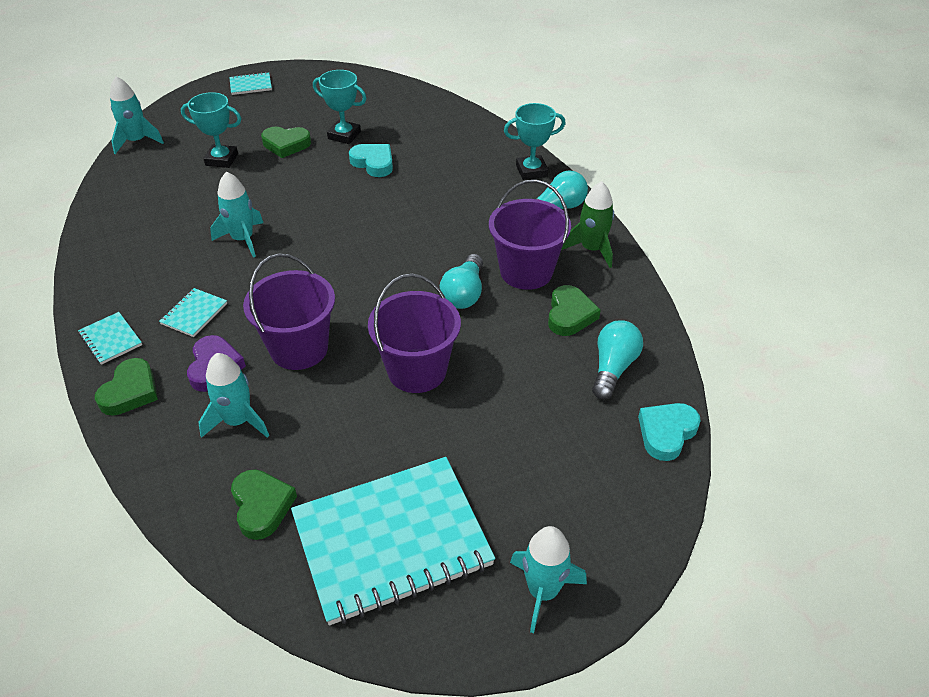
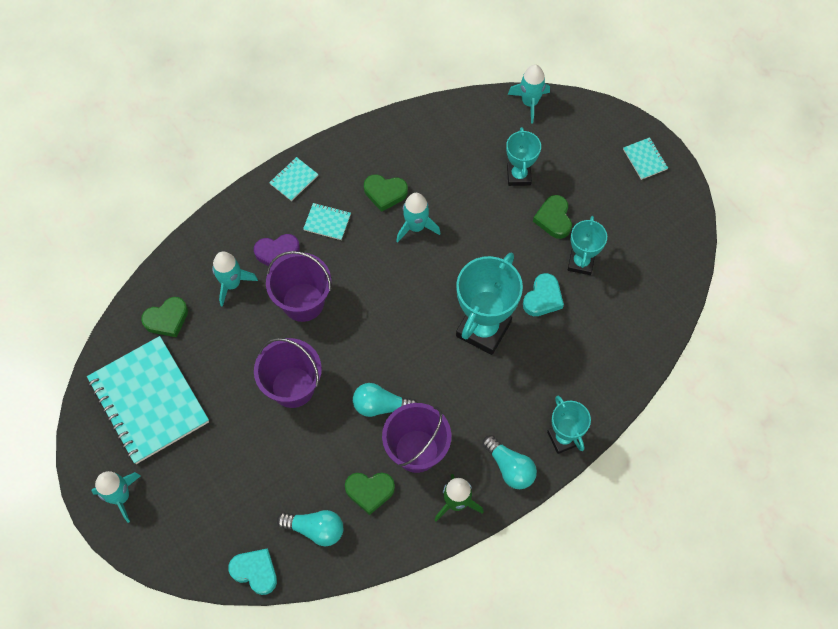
camera: 80 degrees right, 20 degrees up
(130, 391) = (249, 210): green heart -> green heart (385, 193)
(394, 206) = (483, 329): none -> turquoise trophy

